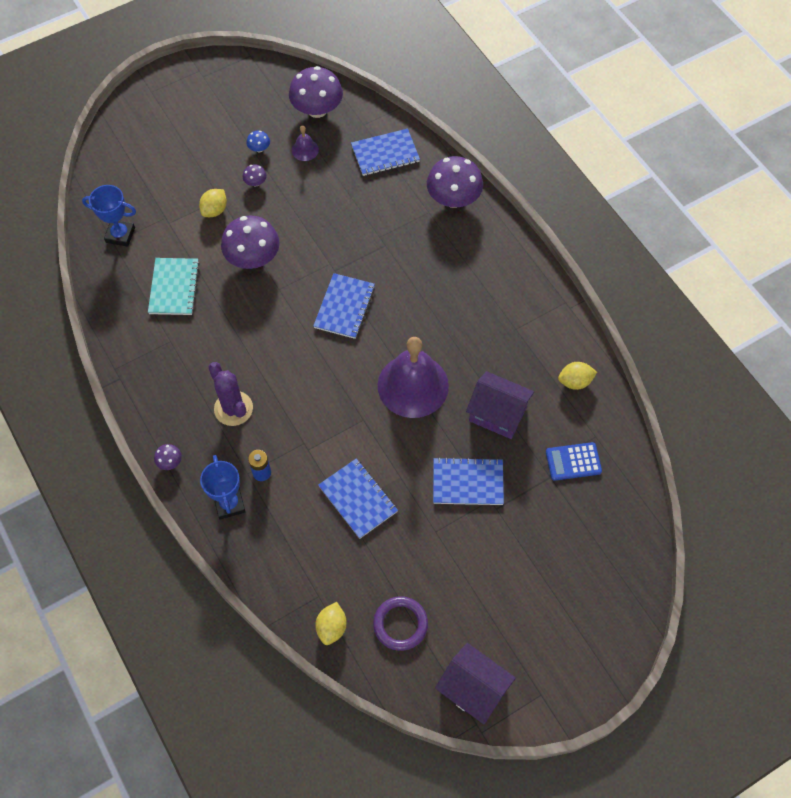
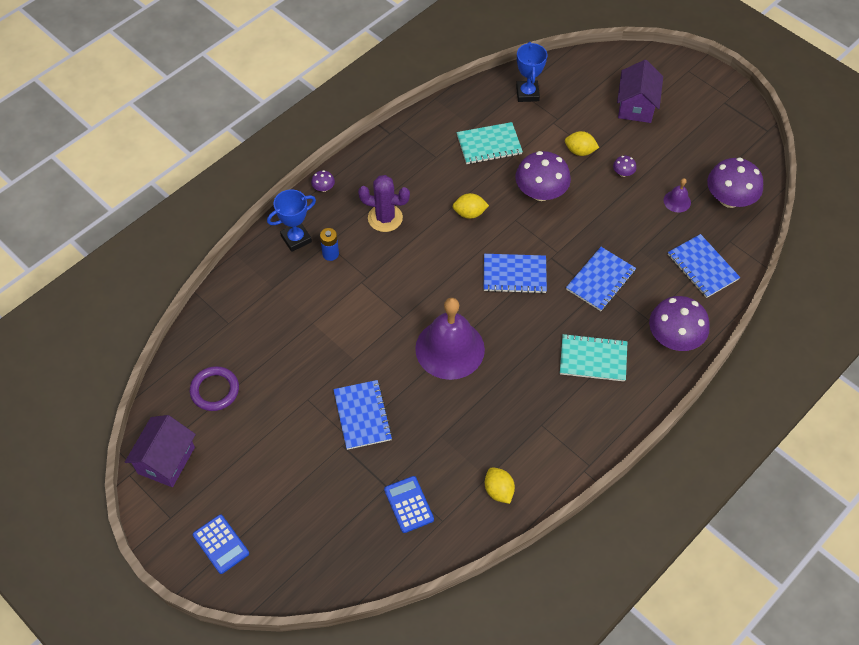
camera: 75 degrees right, 5 degrees down
(233, 408) = (385, 218): purple cactus -> purple cactus turned 60 degrees clockwise
(259, 148) = (662, 166): blue mushroom -> none
(331, 627) = (202, 339): yellow lemon -> yellow lemon (469, 213)
(358, 499) = (324, 331): blue notebook -> blue notebook (600, 280)
(458, 268) = (593, 359): none -> turquoise notebook
(497, 414) = (441, 427): purple house -> purple house (636, 106)
(580, 646) = (221, 544): none -> blue calculator

